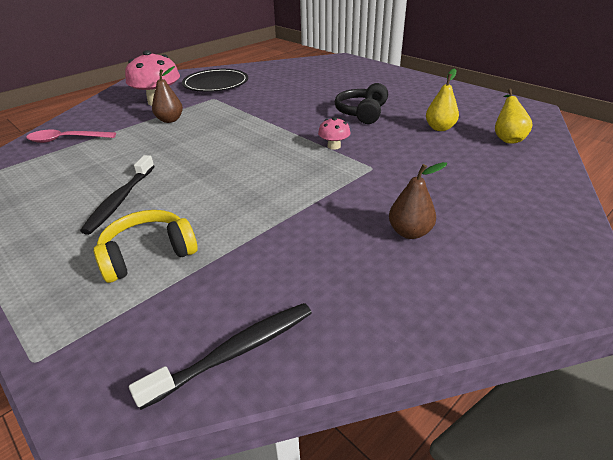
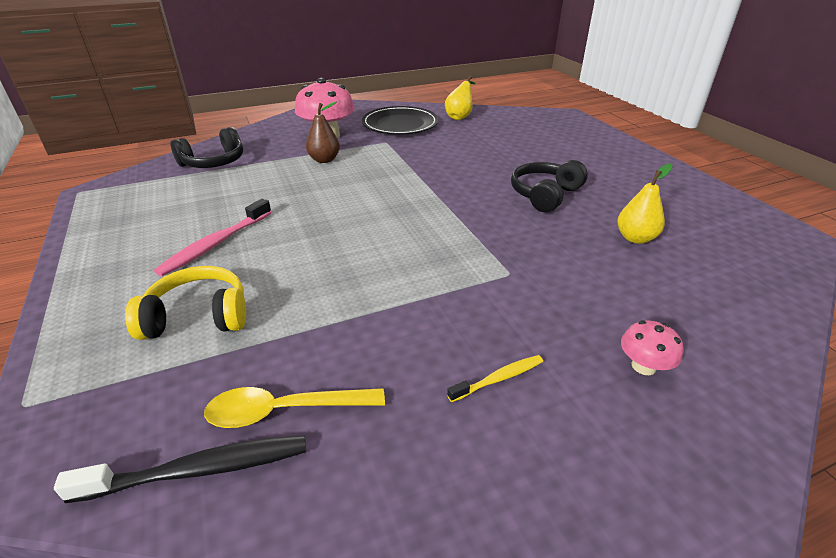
camera: 20 degrees right, 0 degrees up
(66, 140) = (214, 162): pink spoon -> black headphones
(121, 199) = (216, 244): black toothbrush -> pink toothbrush
(273, 295) = (284, 411): none -> yellow spoon
(334, 146) = (481, 233): pink mushroom -> pink mushroom (643, 366)
(410, 232) = (498, 379): brown pear -> yellow toothbrush
(507, 138) = (726, 275): yellow pear -> yellow pear (460, 117)

